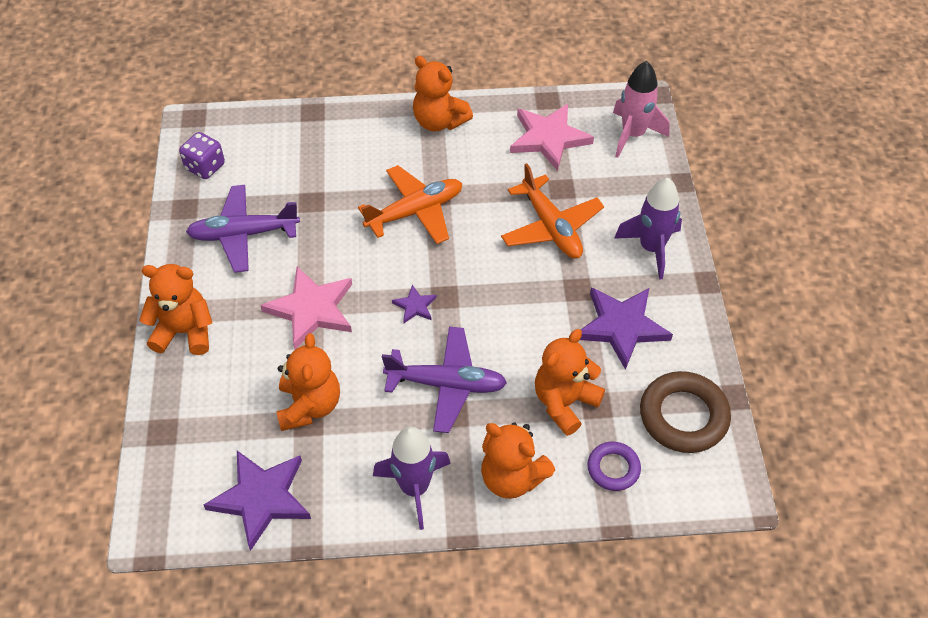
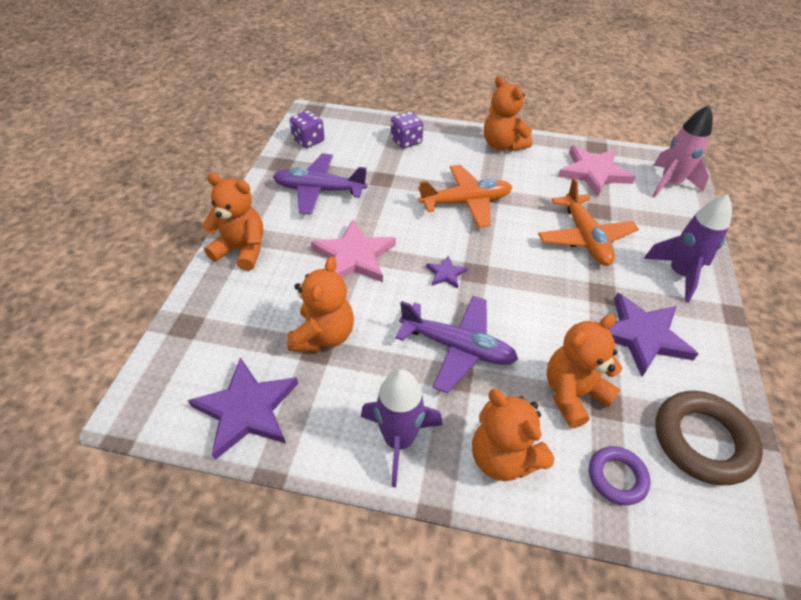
camera: 15 degrees right, 5 degrees down
(324, 141) = (406, 141): none -> purple dice

